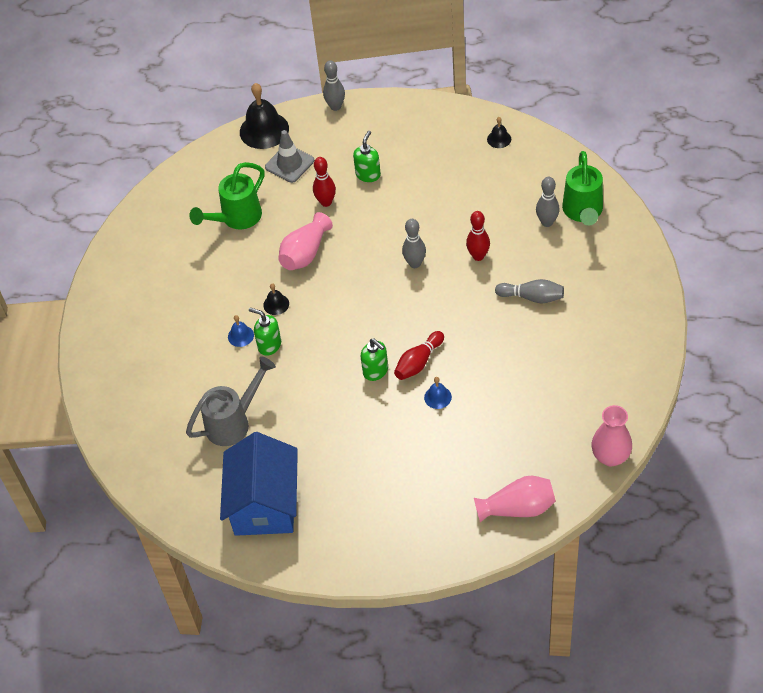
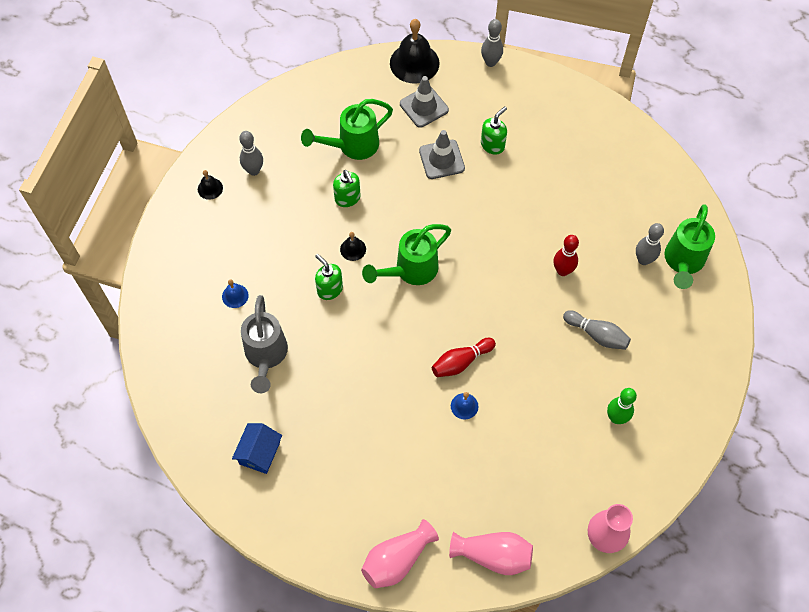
camera: 15 degrees right, 10 degrees up
(234, 422) = (266, 356): grey watering can -> grey watering can turned 105 degrees clockwise
(240, 336) = (307, 269): blue bell -> blue bell (235, 296)
(264, 504) = (259, 453): blue house -> blue house, size x0.51
(305, 253) = (401, 206): pink vase -> pink vase (397, 560)
(326, 202) = (441, 159): red bowling pin -> grey traffic cone
(338, 304) = (410, 271): none -> green watering can
(376, 371) = (417, 355): green soap dispenser -> green soap dispenser (347, 198)
(415, 263) = (499, 256): grey bowling pin -> grey bowling pin (254, 170)
(499, 139) = (632, 153): black bell -> black bell (210, 188)
(579, 358) = (616, 418): none -> green bowling pin

